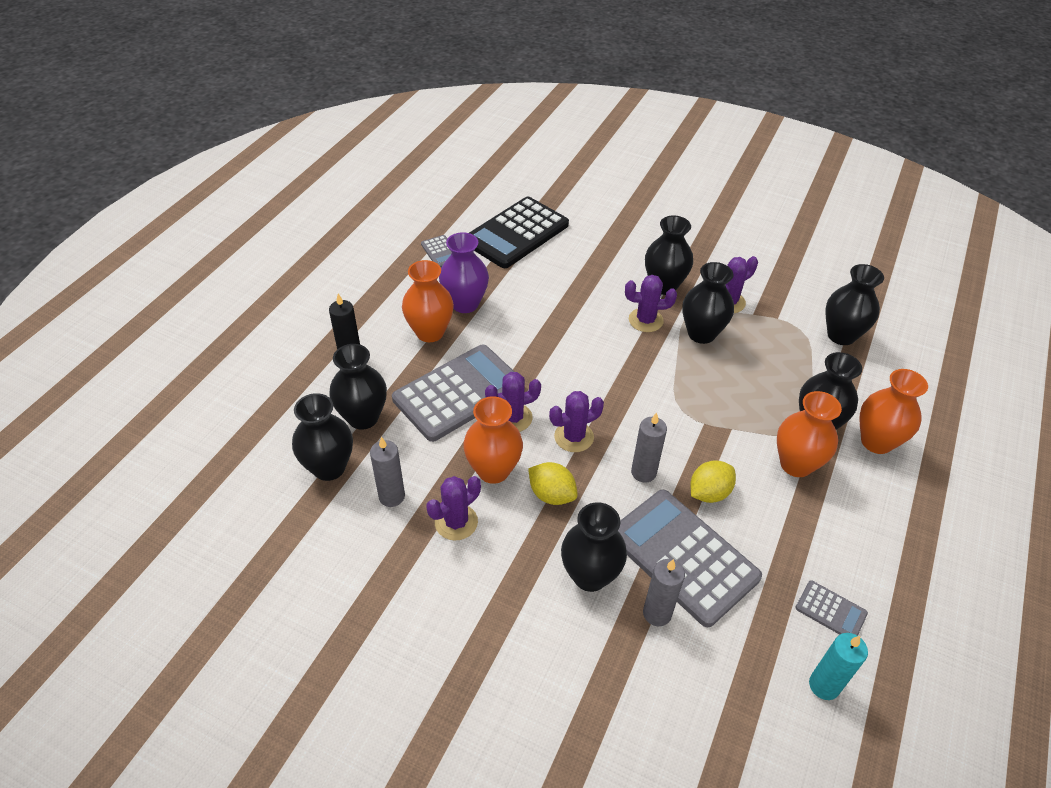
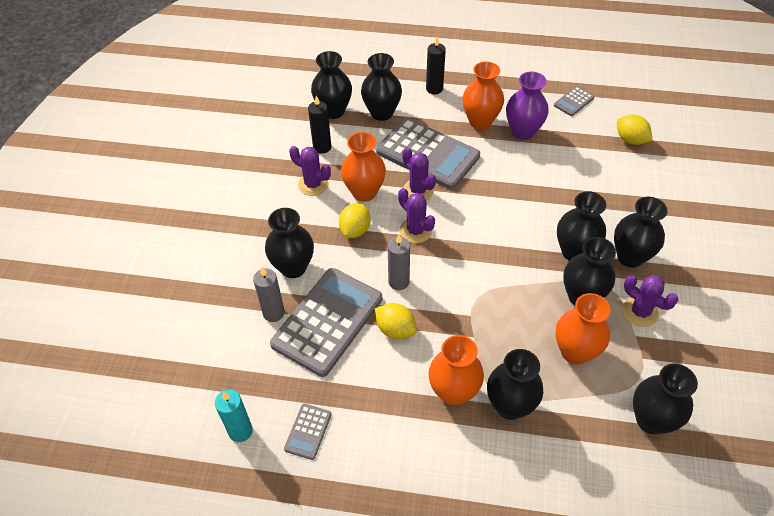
camera: 75 degrees right, 5 degrees up
(392, 496) = (322, 147): grey candle -> black candle
(516, 233) = (630, 140): black calculator -> yellow lemon
(645, 320) = (574, 252): purple cactus -> black vase
(876, 441) = (512, 461): orange vase -> orange vase (575, 352)

